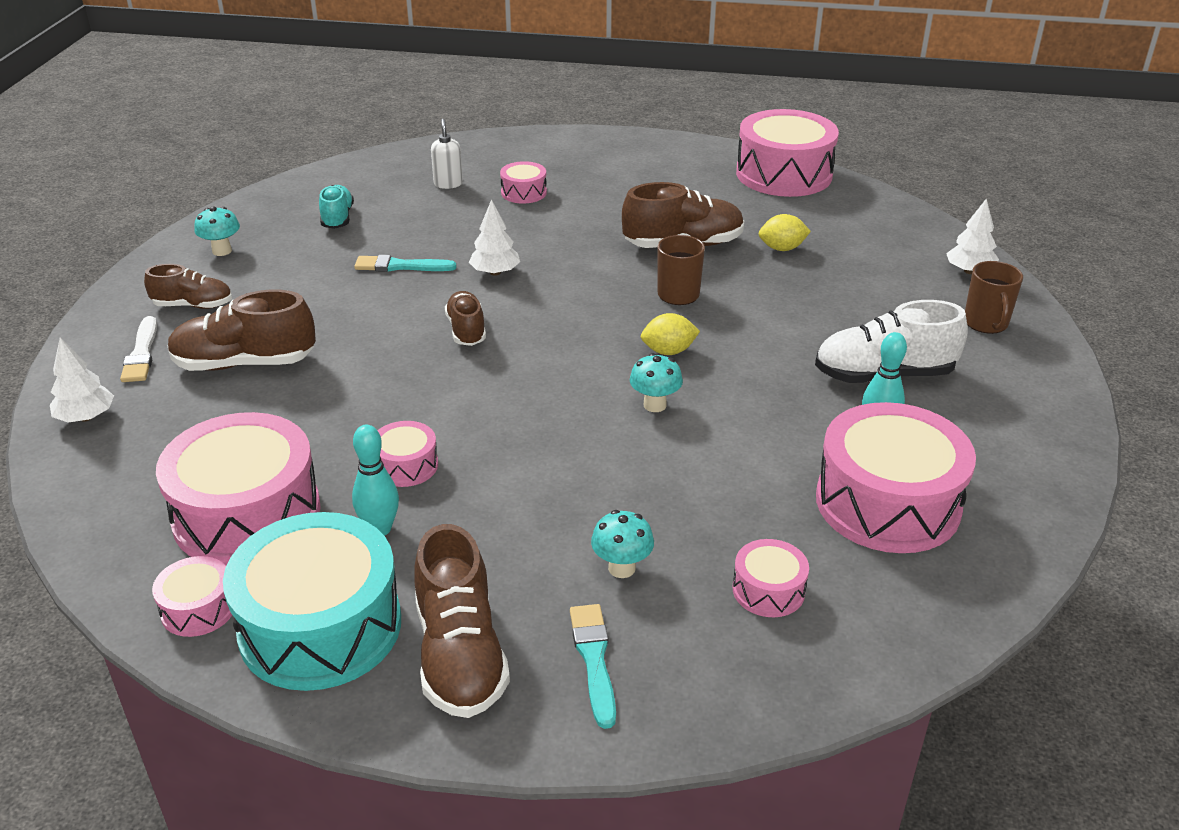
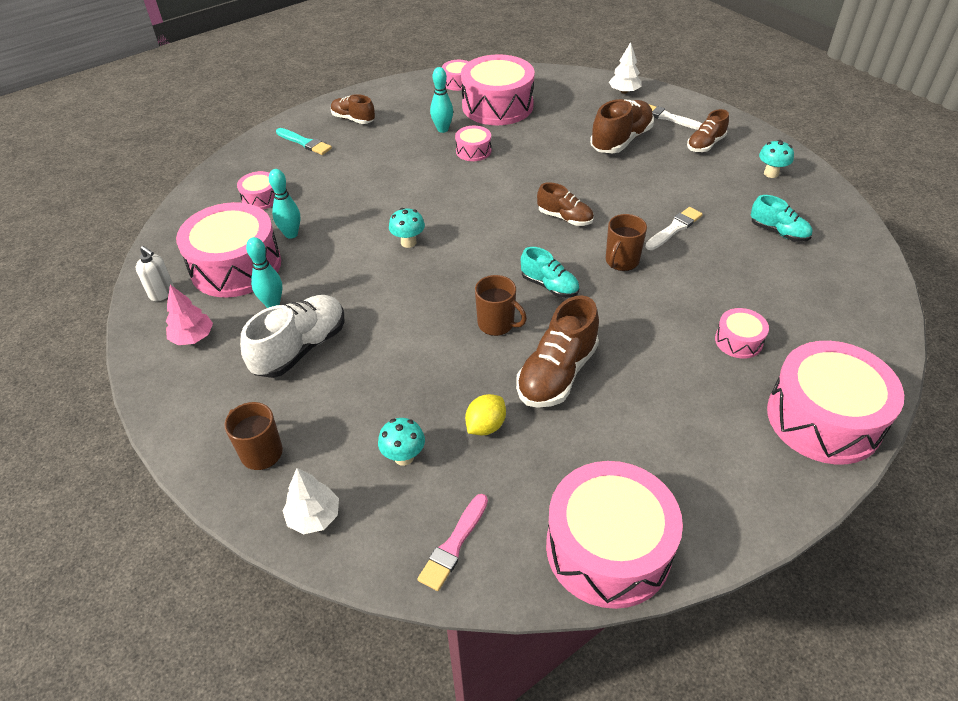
camera: 135 degrees right, 10 degrees up
(320, 626) = (411, 100): turquoise drum -> none
(400, 266) = (674, 228): turquoise brush -> white brush
(448, 184) = (795, 309): white soap dispenser -> white soap dispenser (162, 293)
(460, 655) = (353, 119): brown shoe -> brown shoe, size x0.61
(495, 272) = (621, 261): white tree -> brown mug
(558, 147) = (823, 418): none -> pink drum
(587, 292) = (549, 286): none -> turquoise shoe
(621, 568) = (330, 171): turquoise mushroom -> turquoise mushroom (404, 457)
(668, 351) = (444, 278): yellow lemon -> none
(778, 502) = (291, 234): none -> turquoise bowling pin
(880, 217) = (454, 545): none -> pink brush
(997, 449) = (193, 337): none -> pink tree

